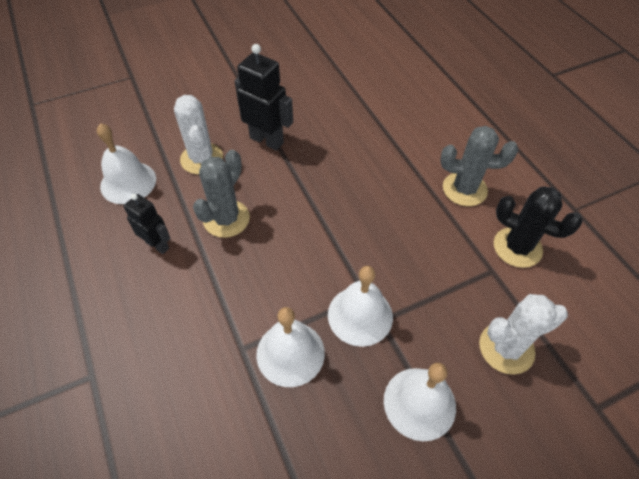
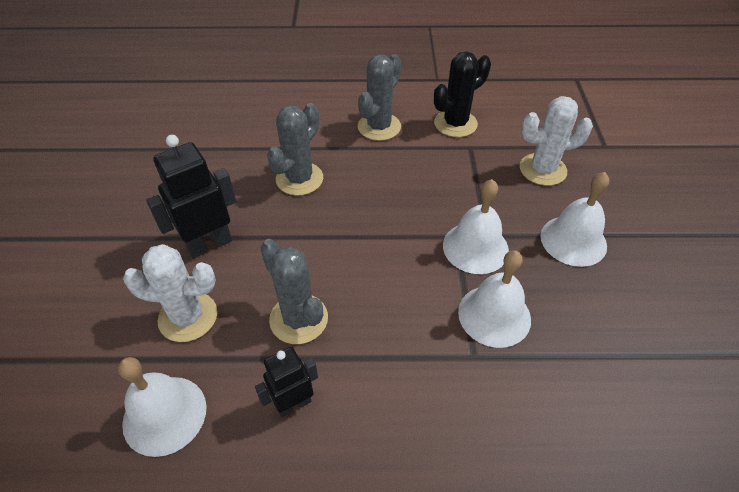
camera: 65 degrees left, 5 degrees down
(362, 161) = (299, 179): none -> grey cactus
(506, 348) = (542, 170): white cactus -> white cactus turned 75 degrees clockwise

